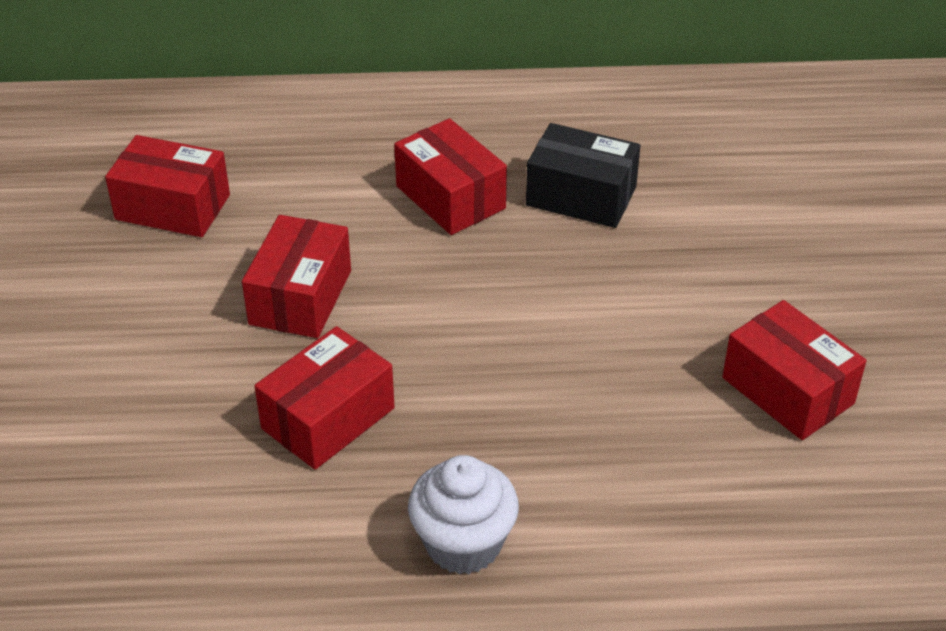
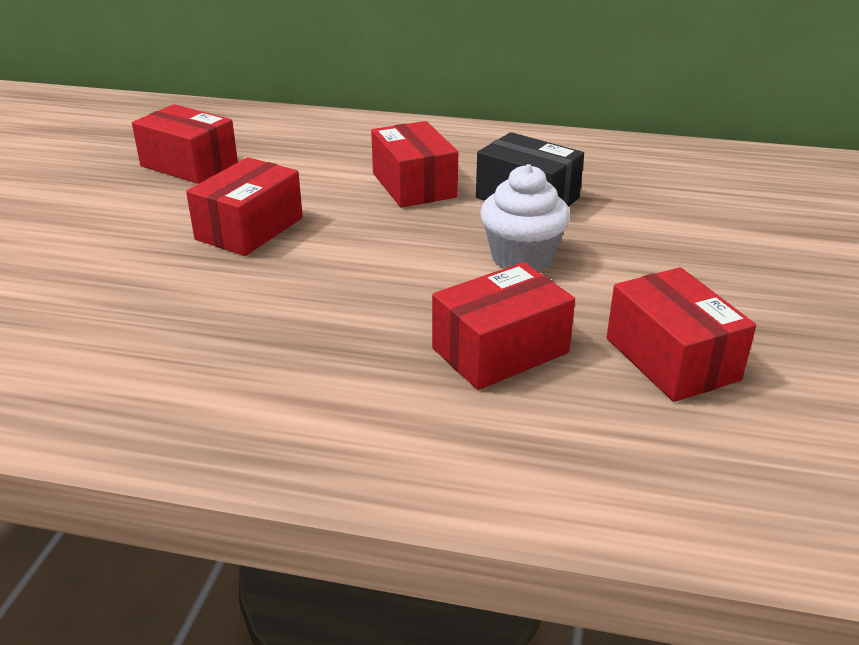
camera: 15 degrees right, 10 degrees down
(328, 418) = (216, 310): red box -> red box (500, 350)
(463, 544) = (278, 428): white cupcake -> white cupcake (522, 258)

